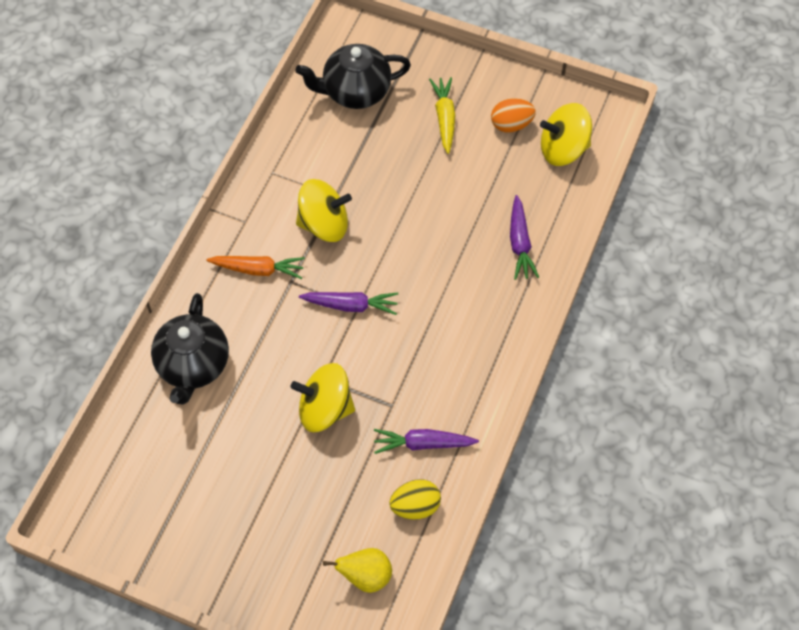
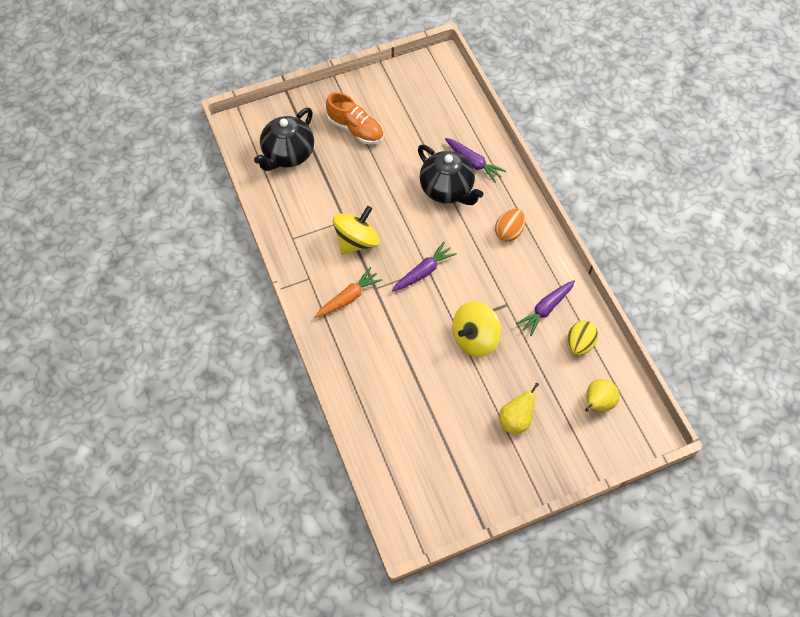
camera: 45 degrees left, 0 degrees up
(193, 365) = (375, 382): black teapot -> black teapot (447, 190)
(273, 517) = (515, 420): none -> yellow pear
(444, 118) = (355, 129): yellow carrot -> orange shoe
(511, 125) = (396, 104): orange egg -> orange egg (509, 232)
(563, 149) = (438, 96): yellow spinning top -> none

